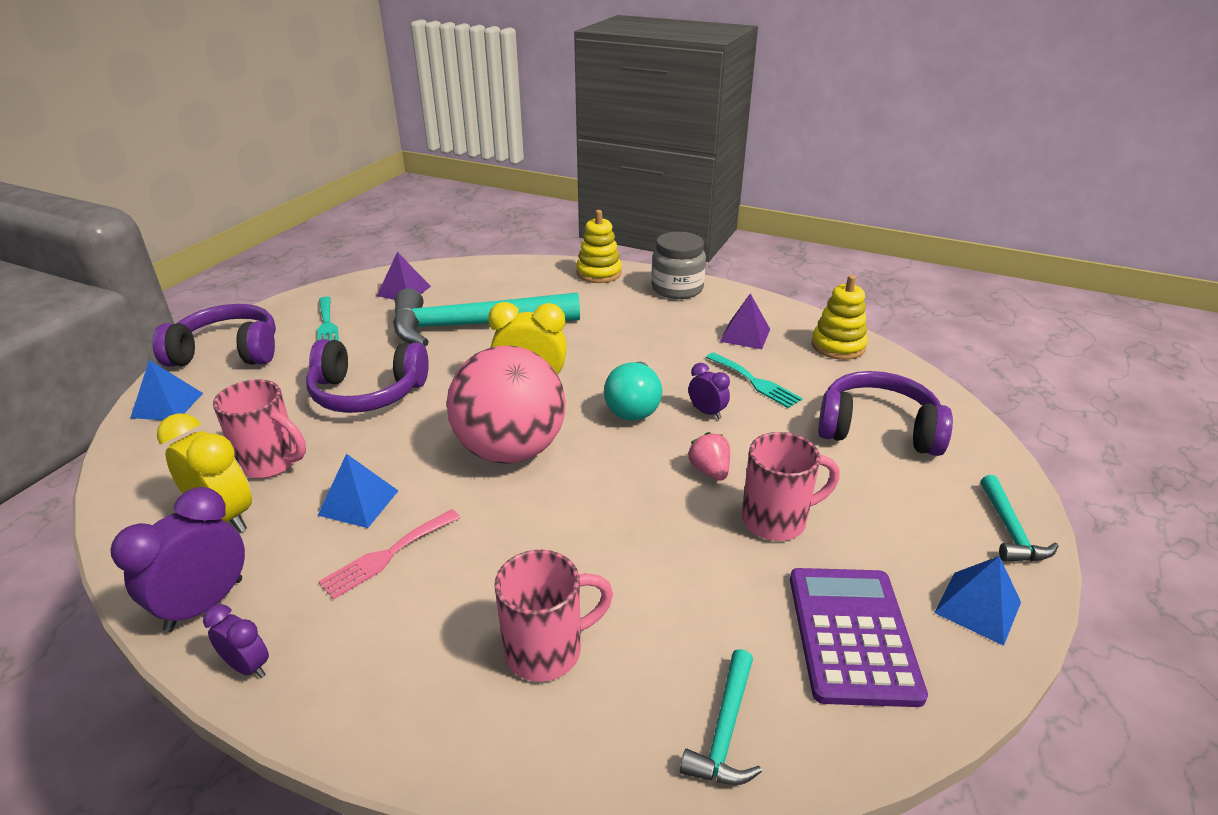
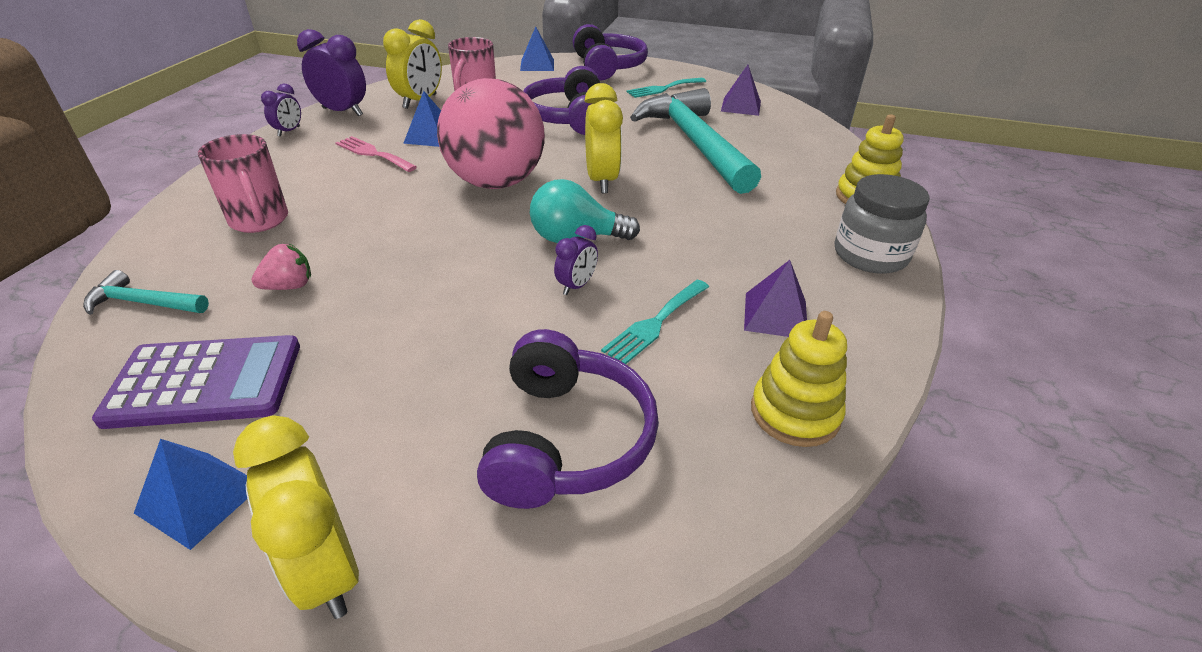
camera: 80 degrees right, 5 degrees up
(710, 471) = (468, 290): pink strawberry -> pink strawberry (289, 286)
(776, 520) = (383, 335): pink mug -> none
(1010, 530) = (326, 570): turquoise hammer -> yellow clock

